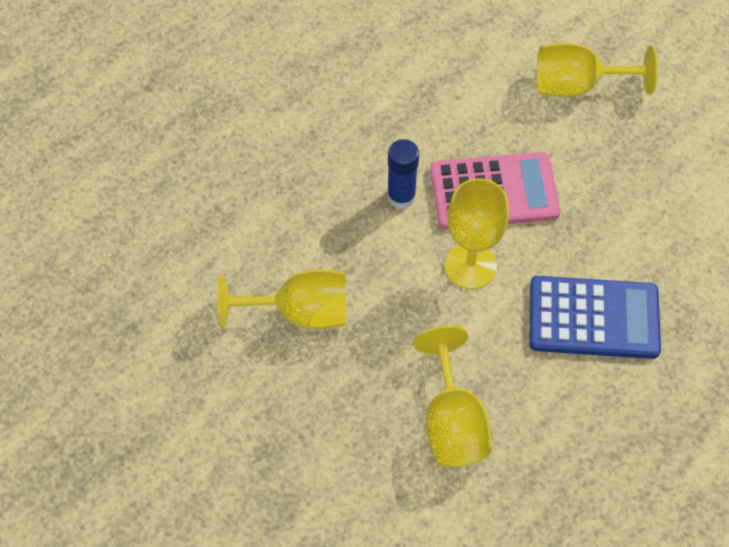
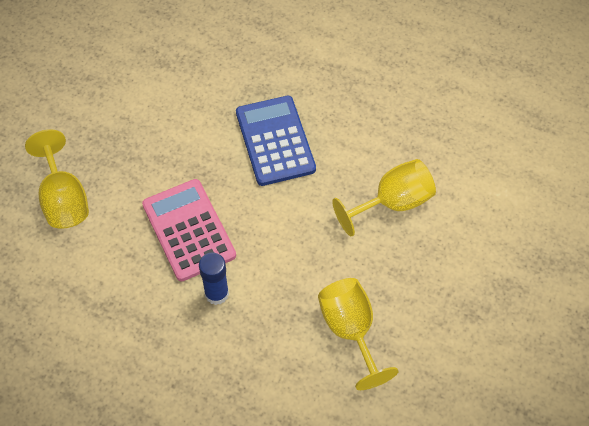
camera: 110 degrees left, 0 degrees up
(470, 266) = (262, 227): yellow goblet -> none

